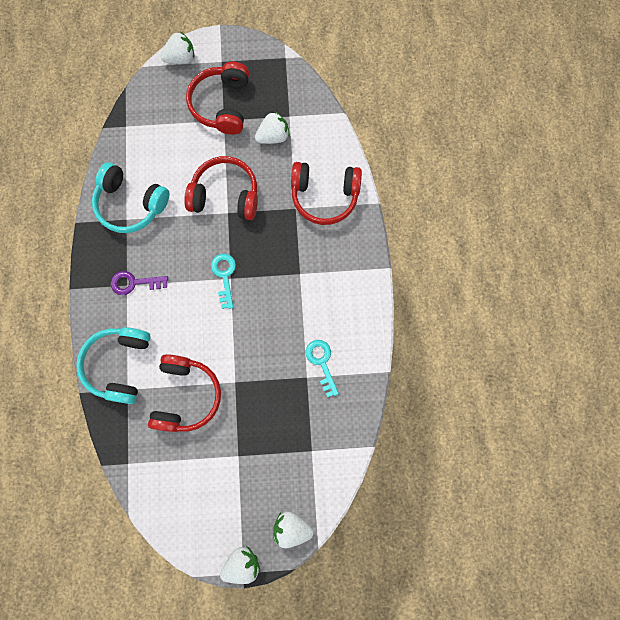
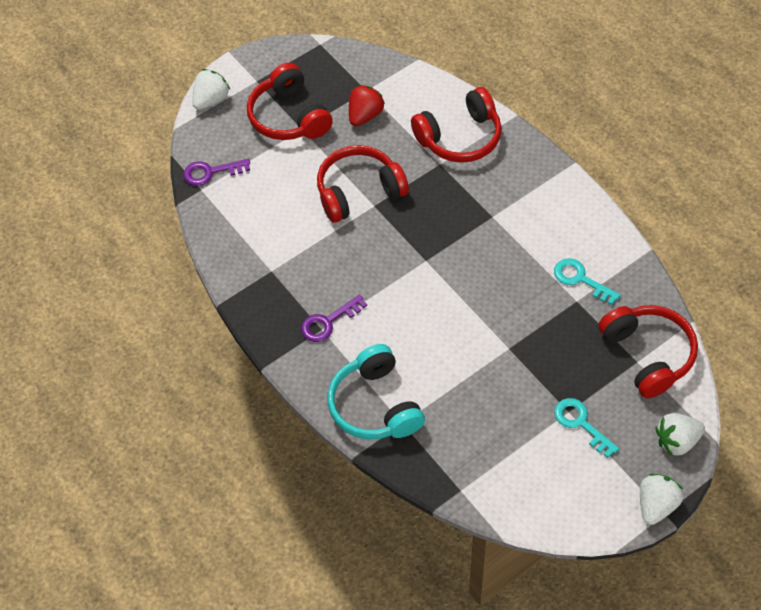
camera: 30 degrees left, 20 degrees down
(131, 204) = (265, 254): turquoise headphones -> none
(140, 116) = (211, 172): none -> purple key
(186, 395) = (469, 390): red headphones -> red headphones (648, 354)
(224, 276) = (418, 262): turquoise key -> turquoise key (581, 423)
(273, 136) = (365, 115): white strawberry -> red strawberry

